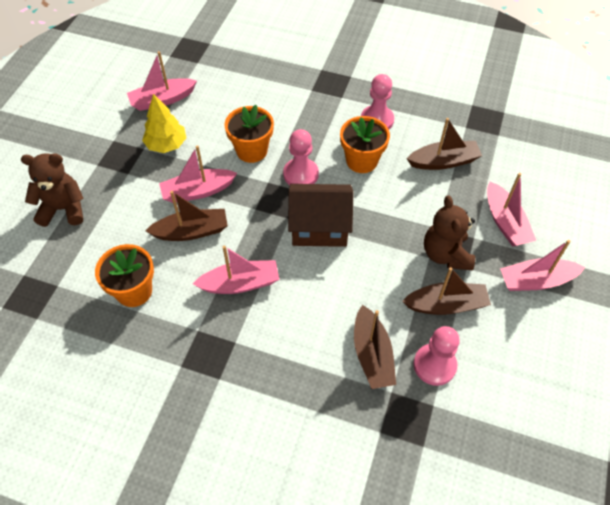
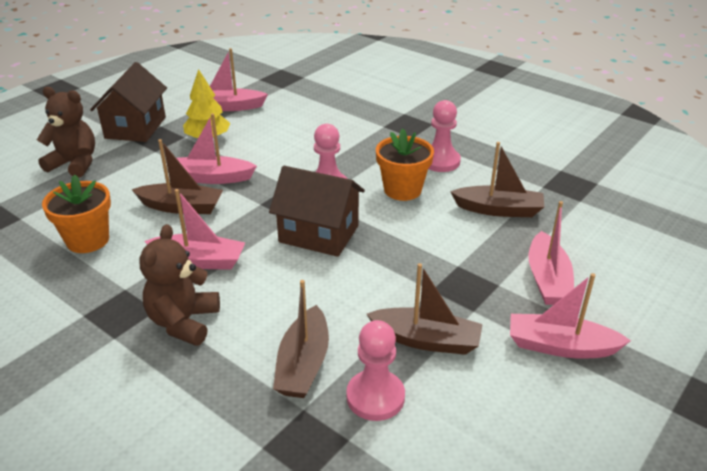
camera: 20 degrees right, 20 degrees down
(91, 149) = (135, 127): none -> brown house
(251, 150) = (289, 159): orange flower pot -> none
(446, 254) = (454, 292): brown teddy bear -> brown teddy bear (183, 322)

